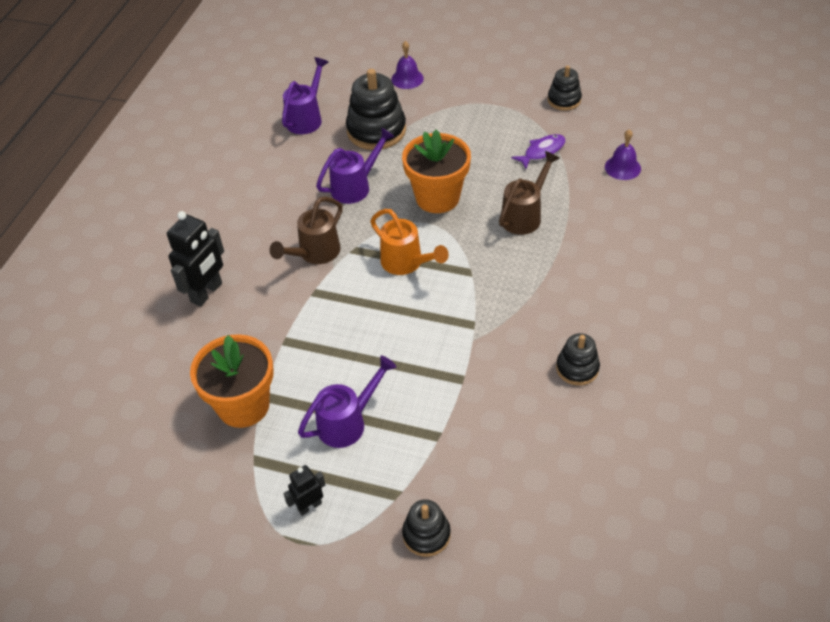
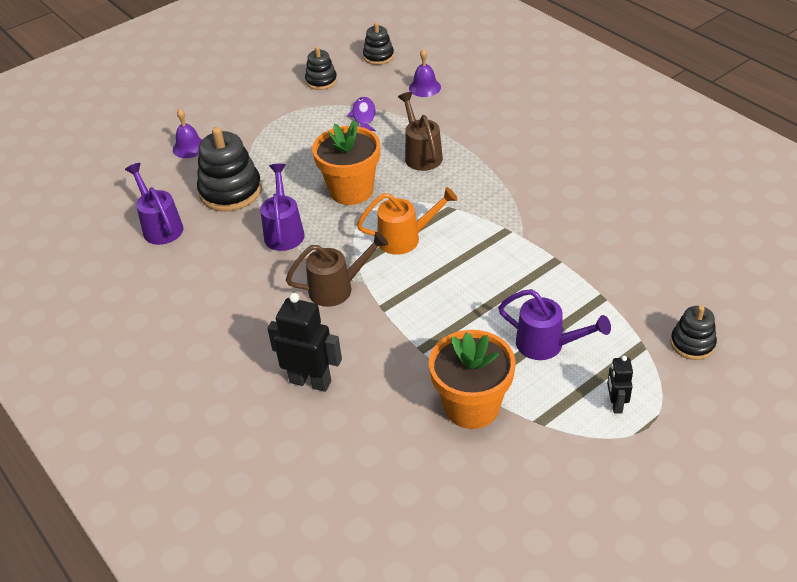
camera: 55 degrees left, 5 degrees down
(207, 293) = (310, 381): black robot -> black robot turned 45 degrees counterclockwise
(315, 253) = (337, 288): brown watering can -> brown watering can turned 90 degrees counterclockwise
(347, 422) = (546, 345): purple watering can -> purple watering can turned 120 degrees clockwise
(577, 368) = (597, 196): black stacking toy -> black stacking toy (378, 56)

